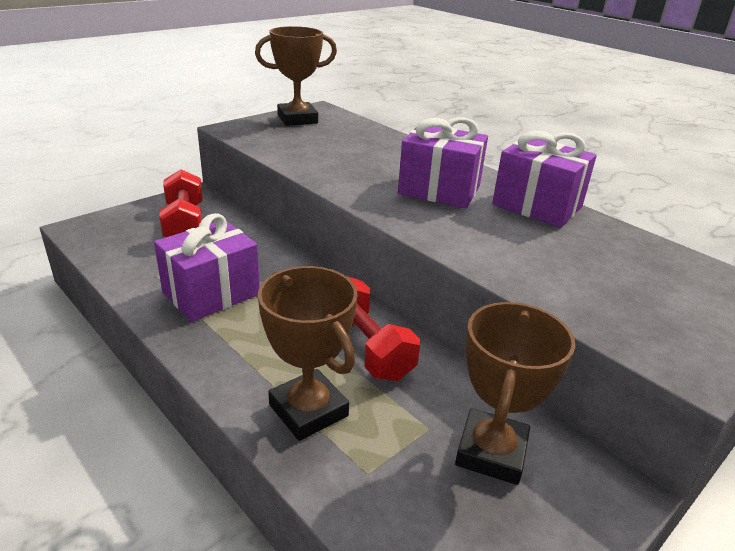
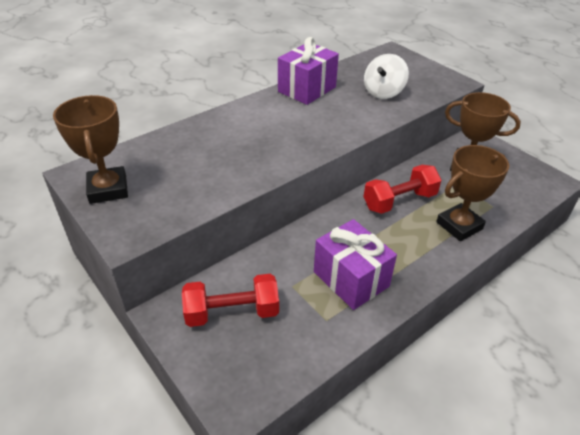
camera: 85 degrees left, 10 degrees up
(439, 190) = (285, 122): purple gift -> none
(573, 270) = (383, 92): none -> white spinning top

